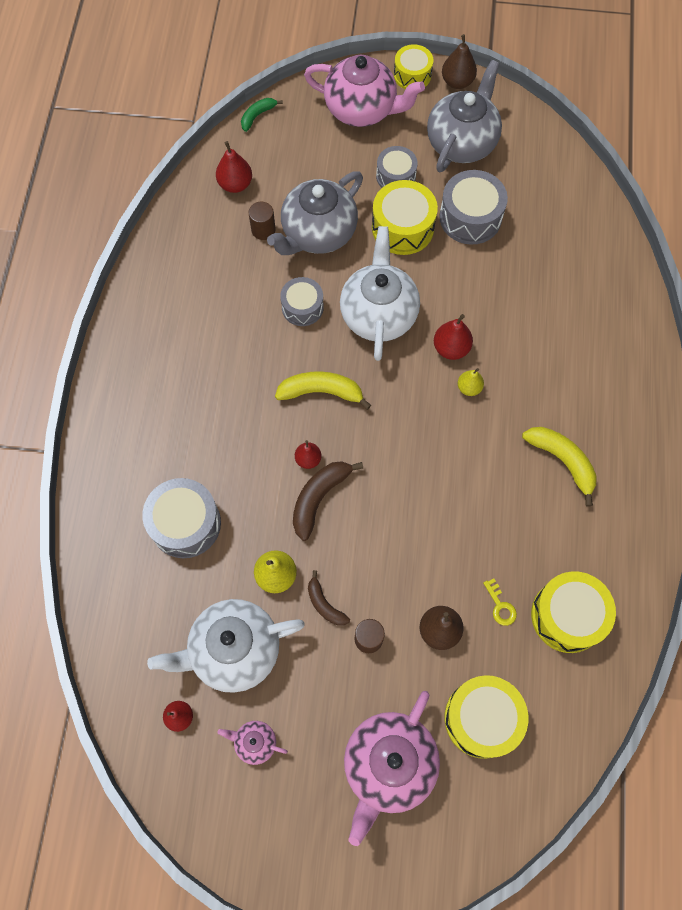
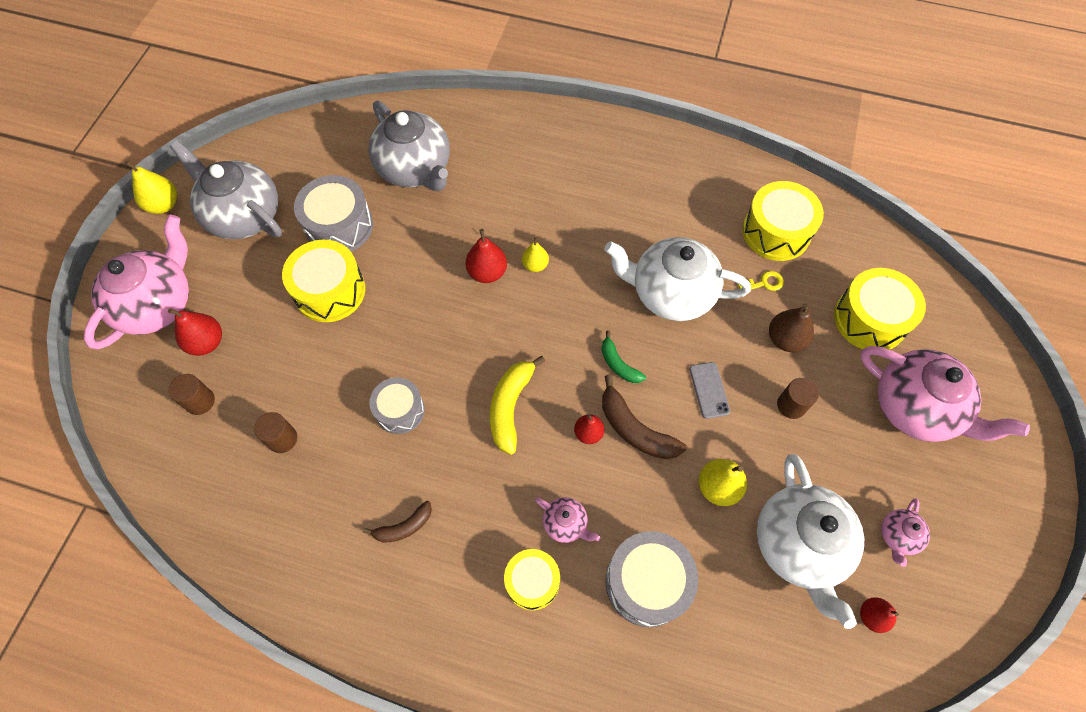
camera: 80 degrees left, 5 degrees down
(225, 453) = (566, 524): none -> pink teapot
(235, 184) = (205, 463): red pear -> red pear (206, 342)
(257, 116) = (114, 422): green banana -> green banana (618, 364)
(284, 165) = (200, 401): none -> brown cylinder
(318, 233) = (308, 378): grey teapot -> grey teapot (415, 169)
(324, 604) = (753, 442): brown banana -> brown banana (404, 527)
(370, 560) = (709, 390): none -> grey phone
(378, 313) = (429, 333): white teapot -> white teapot (670, 293)
(395, 176) = (262, 286): grey drum -> none
(412, 75) = (134, 245): yellow drum -> yellow drum (532, 581)
(457, 82) = (163, 205): brown pear -> yellow pear
(562, 461) = (626, 204): yellow banana -> none

